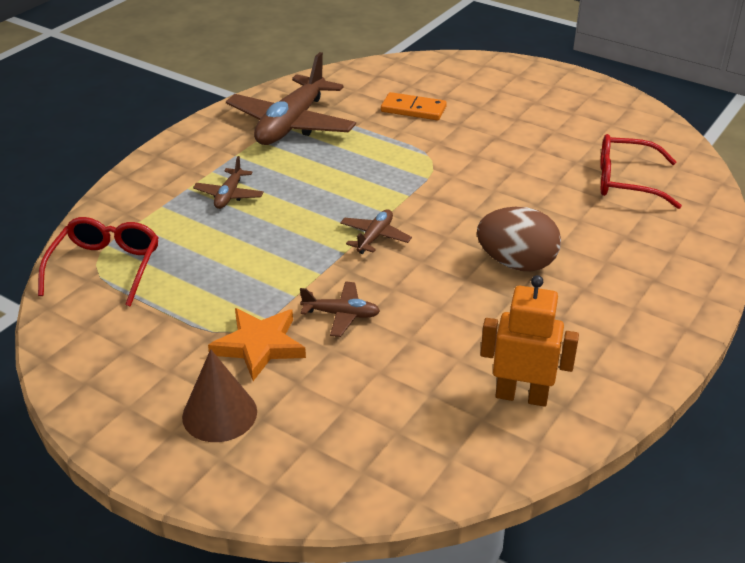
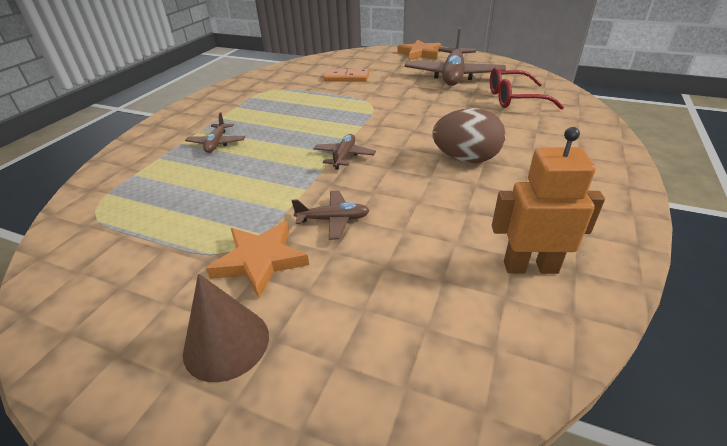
camera: 10 degrees left, 0 degrees up
(106, 267) = (104, 212): red glasses -> none
(291, 124) = (260, 95): brown plane -> brown plane (453, 76)
(534, 76) = (420, 53): none -> orange star

